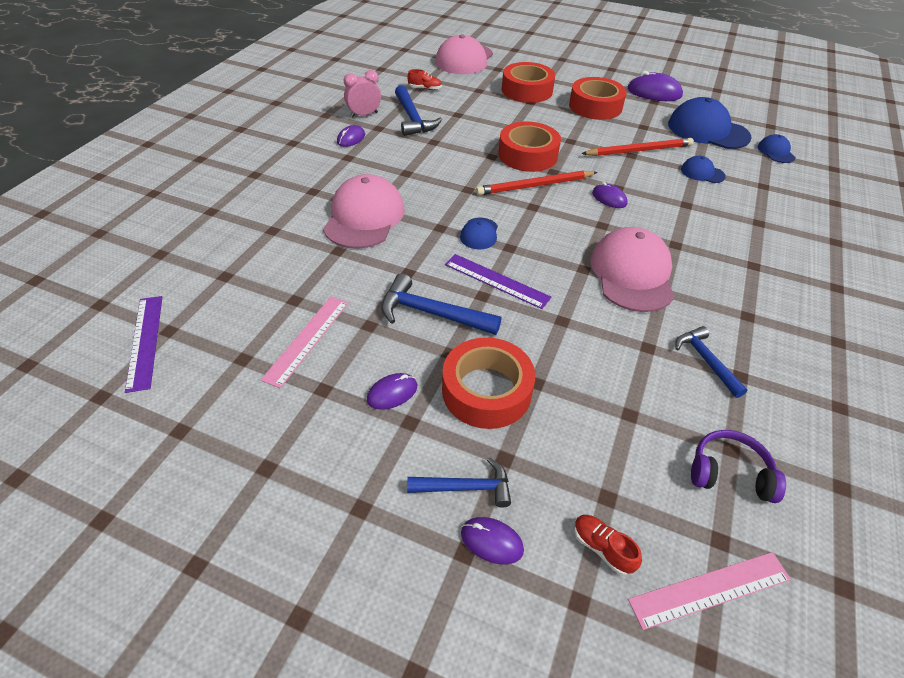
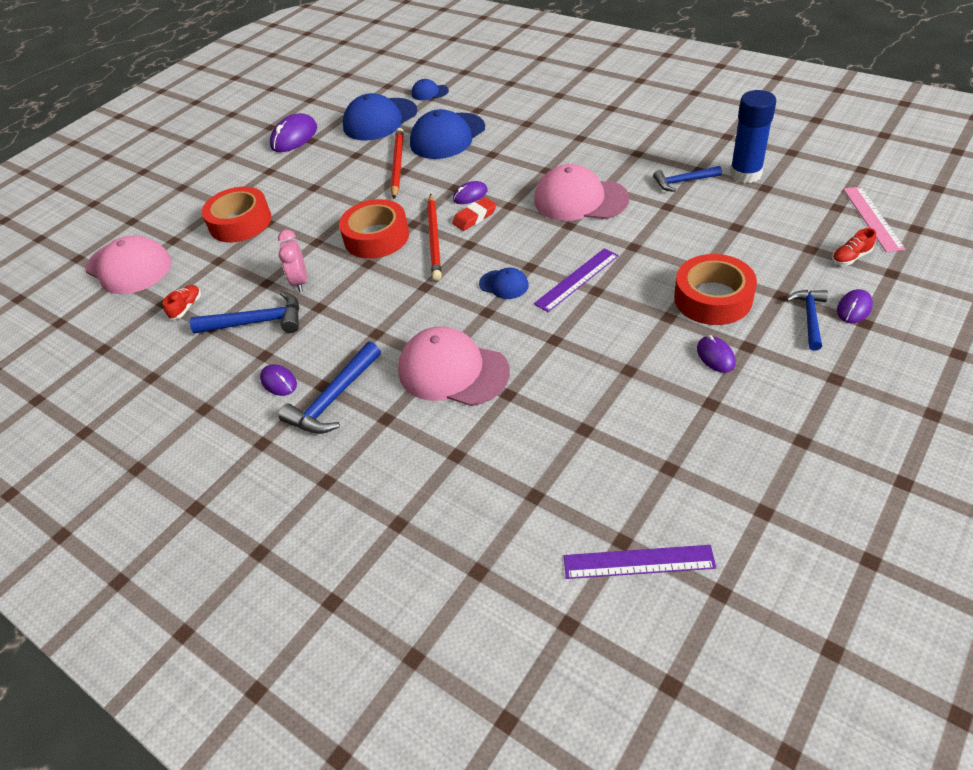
camera: 70 degrees left, 0 degrees up
(307, 339) = (645, 416): pink ruler -> none
(364, 115) = (224, 368): pink clock -> pink clock (300, 281)
(432, 313) = (616, 325): blue hammer -> blue hammer (334, 399)
(575, 205) = (474, 217): none -> red eraser
(595, 106) = (302, 179): red tape -> none
(702, 173) = (447, 136): blue cap -> blue cap, size x2.05
(729, 473) = (785, 193): purple headphones -> none
(754, 427) = (745, 174): none -> blue glue stick

